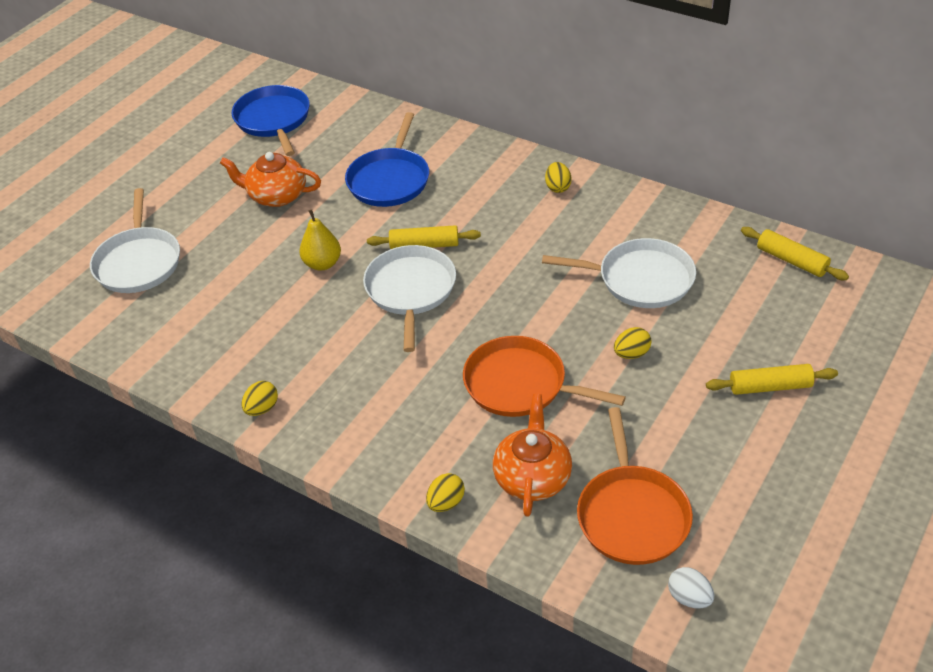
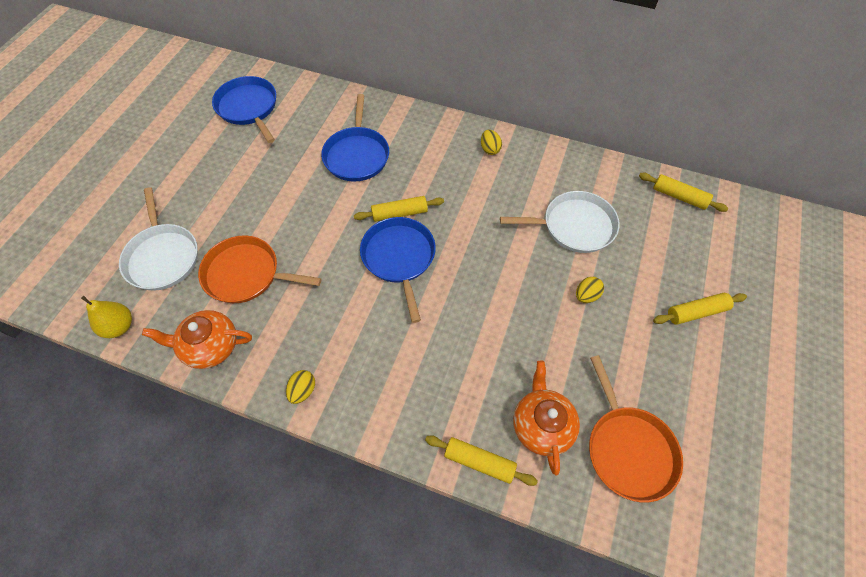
camera: 15 degrees left, 15 degrees up
(276, 196) = (267, 179): orange teapot -> orange teapot (210, 346)
(322, 264) = (321, 240): yellow pear -> yellow pear (119, 326)
(411, 291) = (399, 258): white pan -> blue pan
(446, 503) = (479, 462): yellow egg -> yellow rolling pin
(520, 384) = (509, 336): orange pan -> orange pan (246, 274)
(689, 598) = (693, 523): white egg -> none

